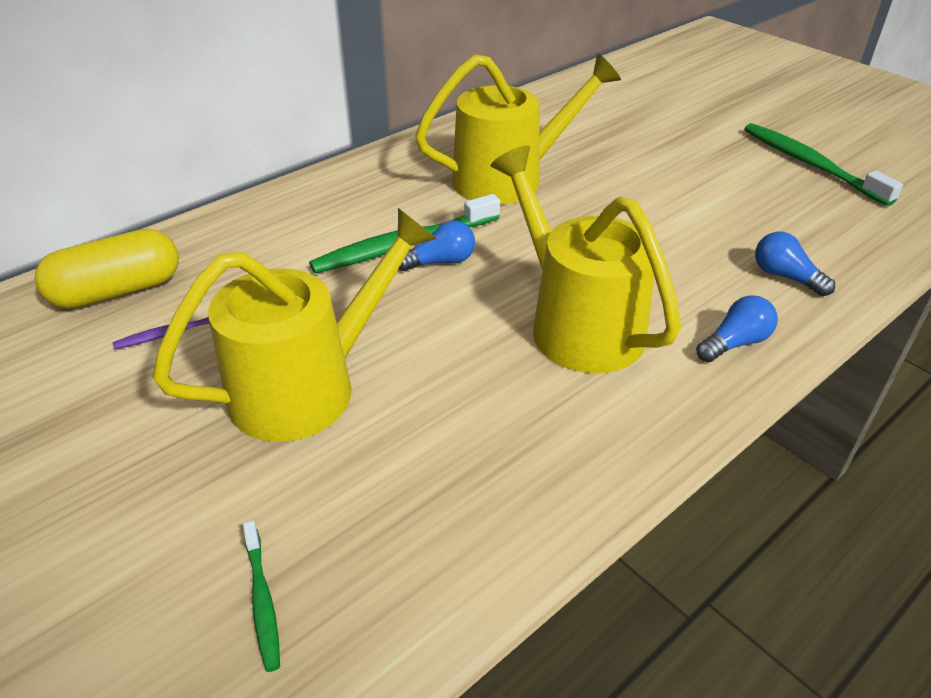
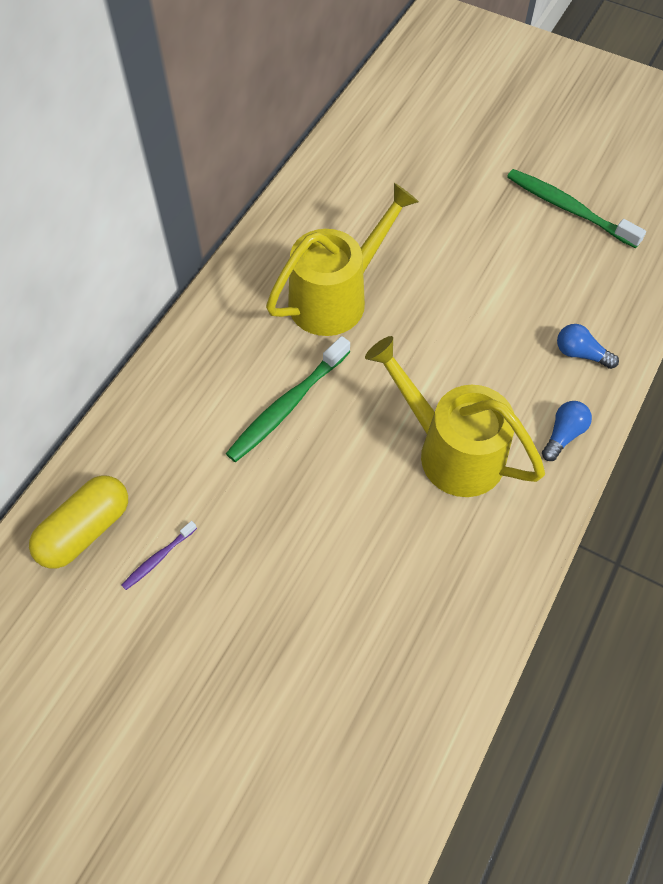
camera: 20 degrees left, 20 degrees up
(262, 600) = (351, 747): green toothbrush -> none
(309, 385) = (290, 573): yellow watering can -> none
(440, 262) = (325, 416): blue light bulb -> none

